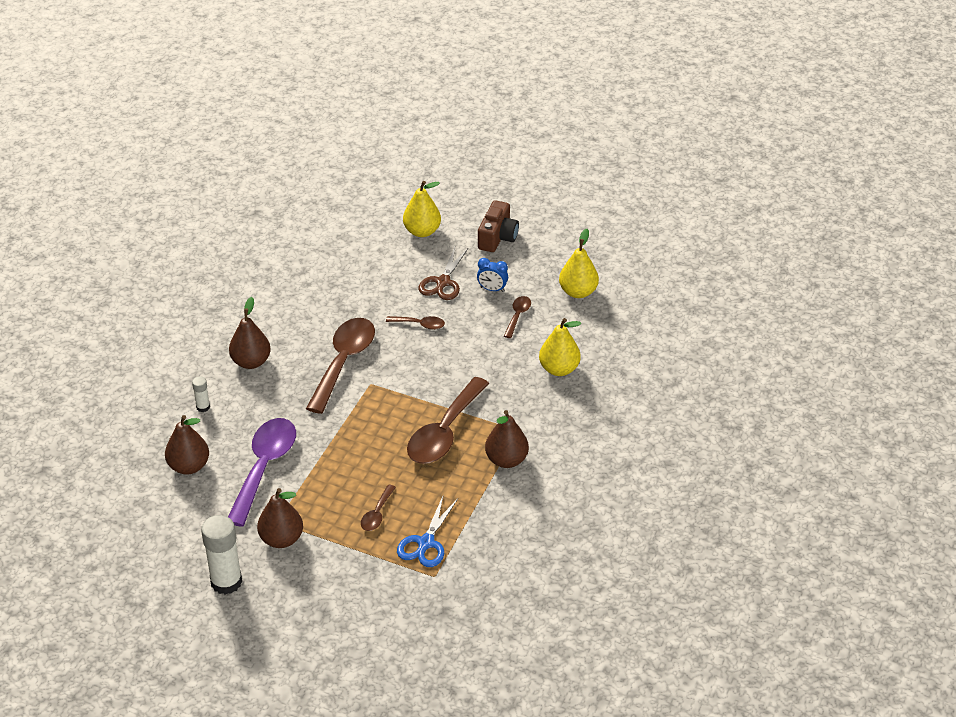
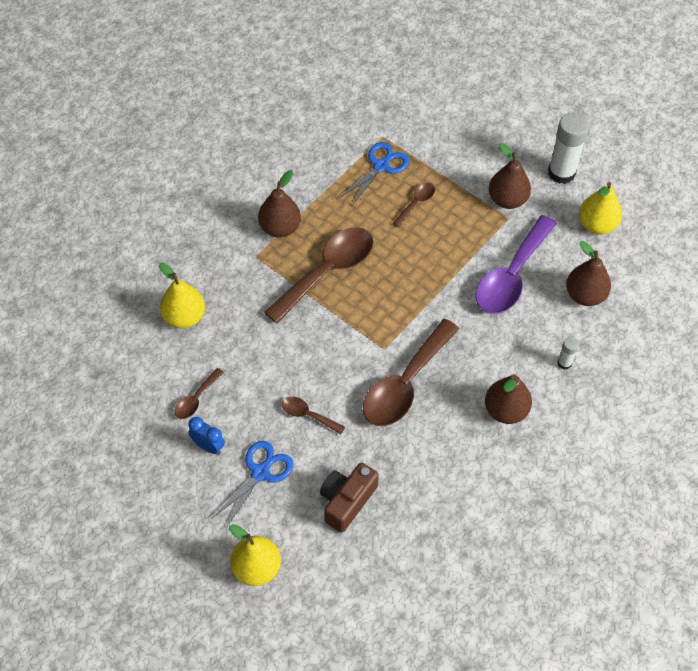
camera: 165 degrees left, 15 degrees up
(443, 282) = (260, 473): brown scissors -> blue scissors
(497, 237) = (167, 531): brown camera -> brown camera (346, 501)
(578, 292) = (114, 416): yellow pear -> yellow pear (596, 225)

